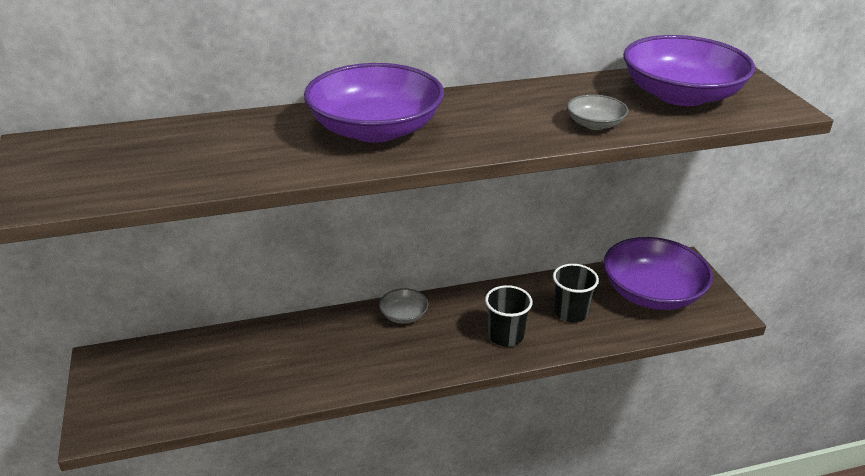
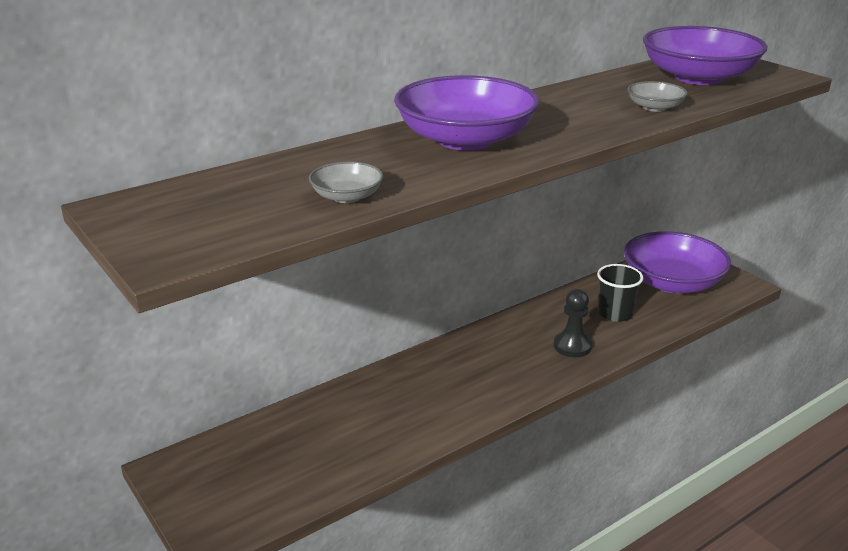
camera: 20 degrees left, 5 degrees down
(403, 315) = (463, 350): grey bowl -> grey bowl (347, 196)
(505, 336) = (572, 346): black cup -> black pawn

